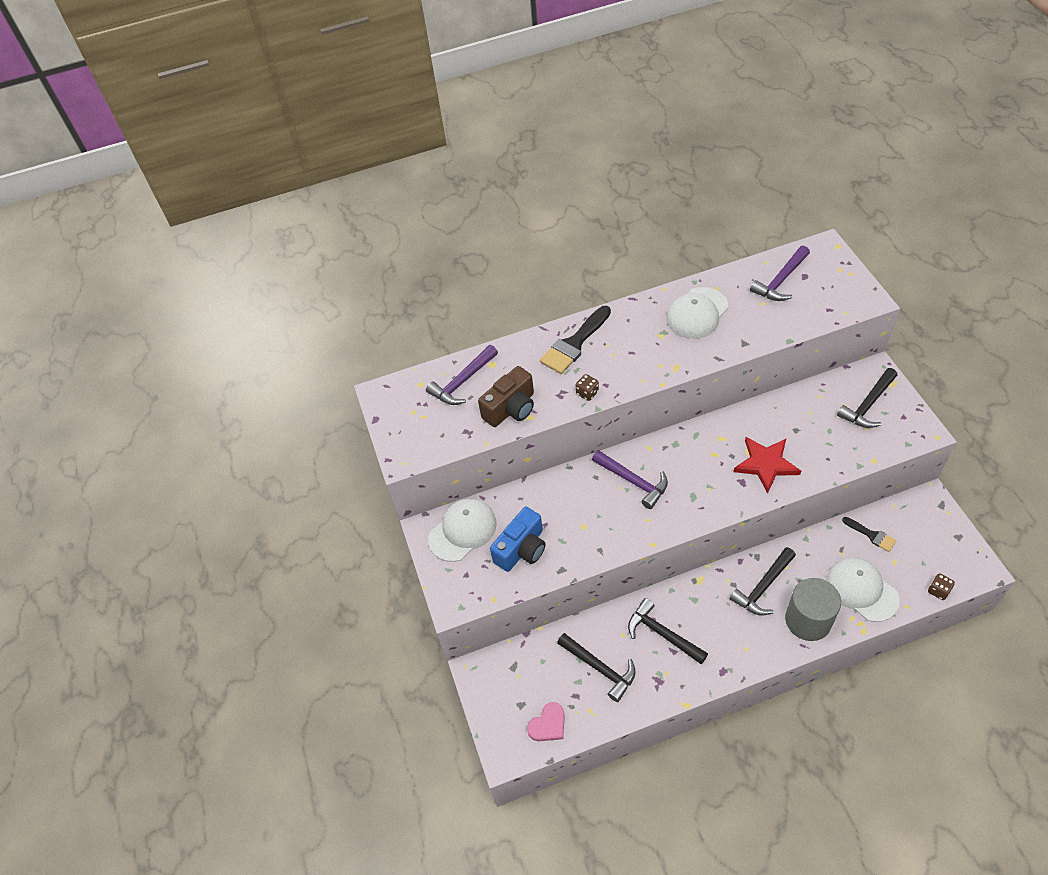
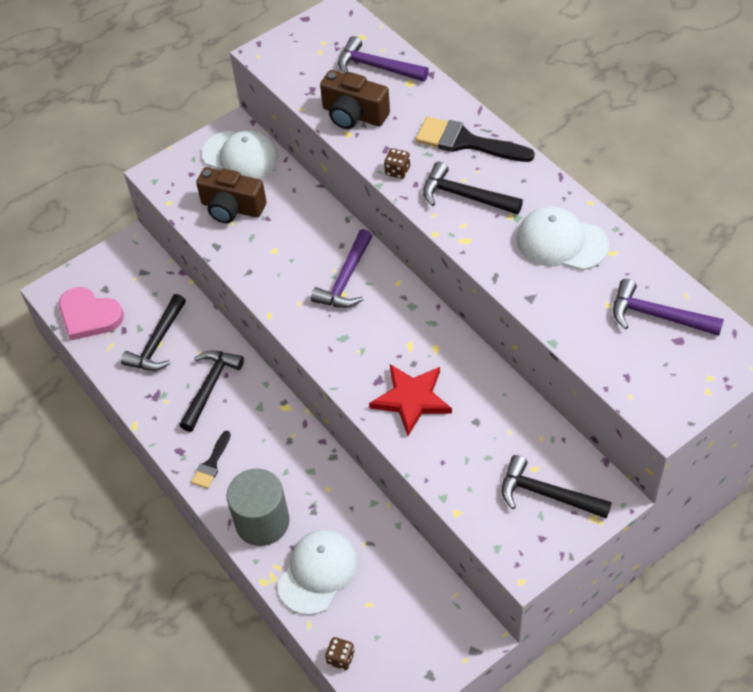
camera: 70 degrees right, 0 degrees up
(522, 549) = (232, 208): blue camera -> brown camera
(548, 724) = (89, 316): pink heart -> pink heart, size x1.55
(763, 587) = (293, 470): black hammer -> black hammer (464, 196)
(871, 535) = (400, 573): black brush -> black brush (211, 464)

